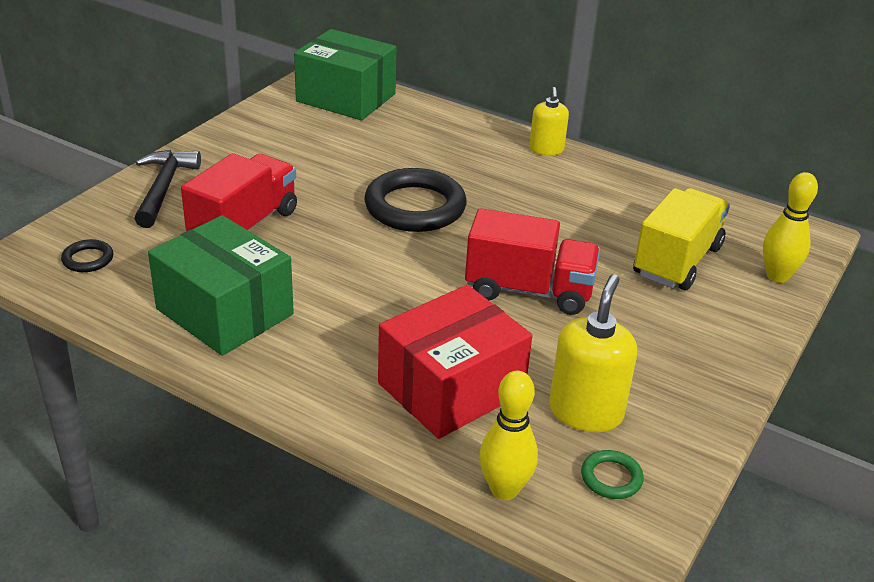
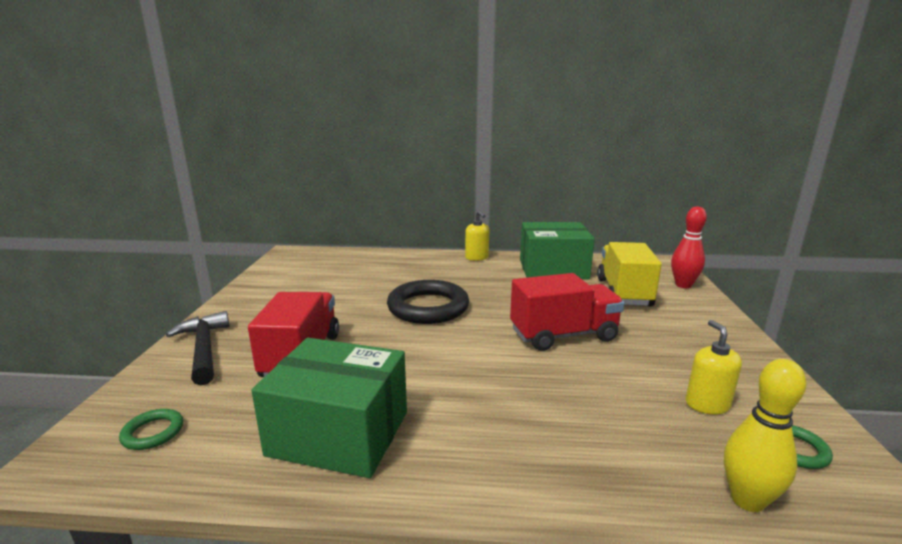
camera: 25 degrees left, 15 degrees down
(88, 259) = (153, 432): black ring -> green ring
(346, 98) = (316, 260): green box -> green box (553, 269)
(451, 388) = (597, 425): red box -> none
(585, 412) = (707, 404): yellow soap dispenser -> yellow soap dispenser, size x0.65
(777, 276) = (683, 285): yellow bowling pin -> red bowling pin

